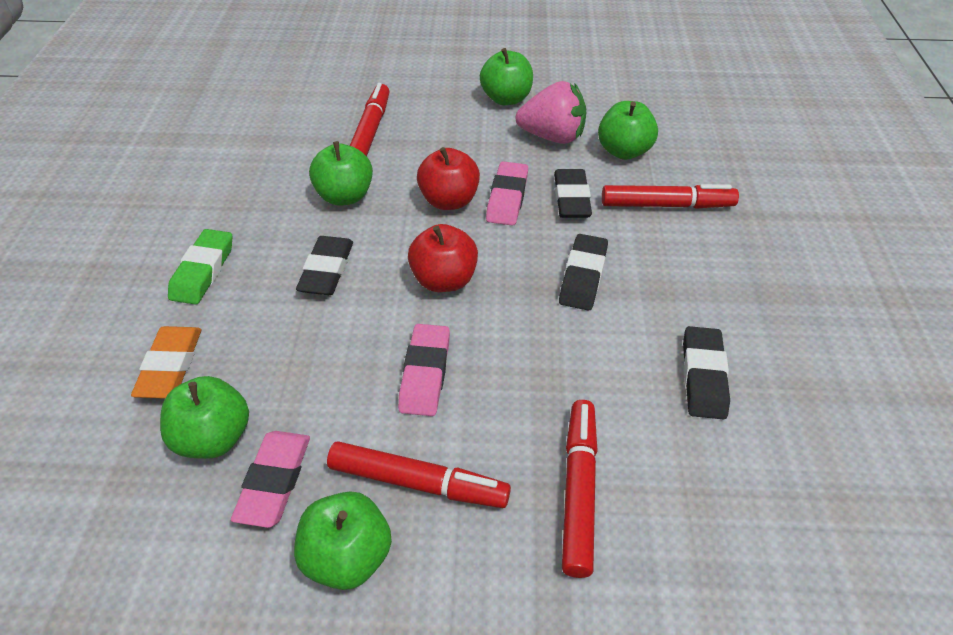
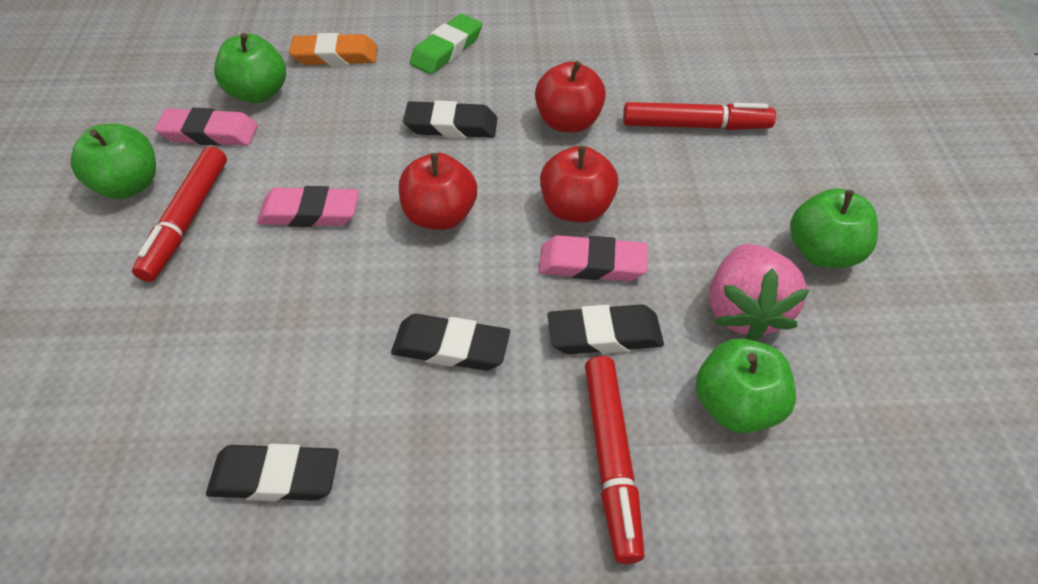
camera: 85 degrees right, 5 degrees up
(203, 271) = (446, 49): green eraser -> green eraser turned 60 degrees counterclockwise
(345, 196) = (568, 122): green apple -> red apple
(578, 490) = (149, 341): red marker -> none

